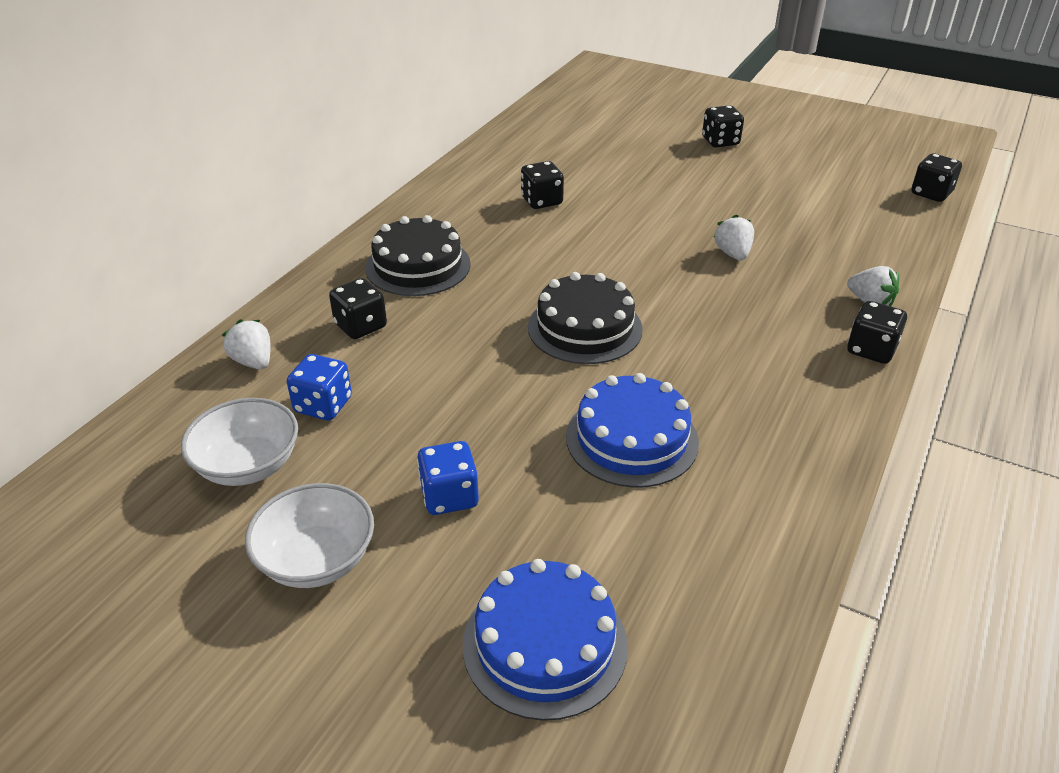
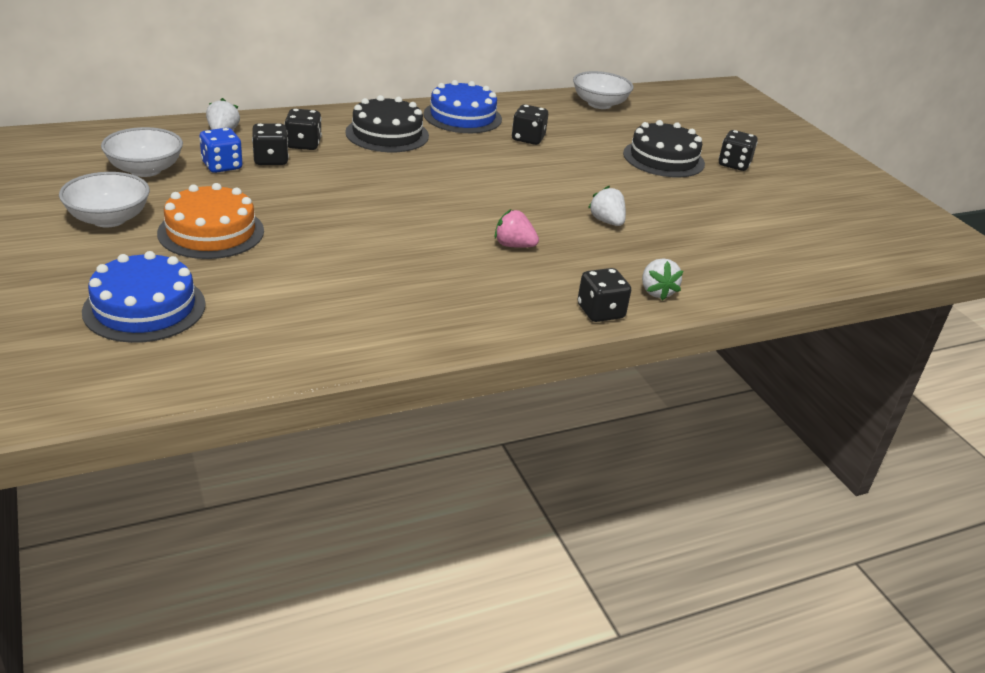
camera: 35 degrees right, 5 degrees down
(449, 496) = (211, 232): blue dice -> orange cake
(536, 132) = (599, 104): none -> white bowl
(584, 328) = (428, 206): black cake -> black cake (663, 158)
(632, 439) = (352, 264): blue cake -> blue cake (462, 116)
(713, 325) = (514, 245): none -> pink strawberry
(733, 254) = (607, 222): white strawberry -> white strawberry turned 60 degrees counterclockwise
(931, 193) = (856, 267): black dice -> black dice (271, 160)

